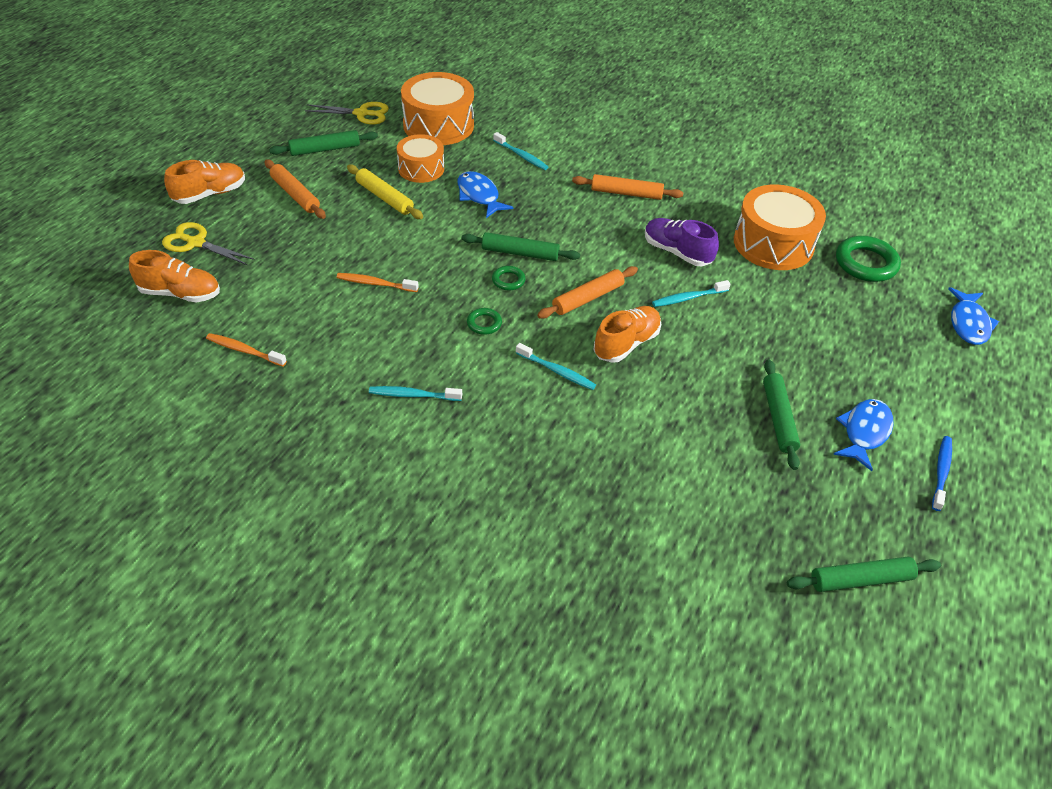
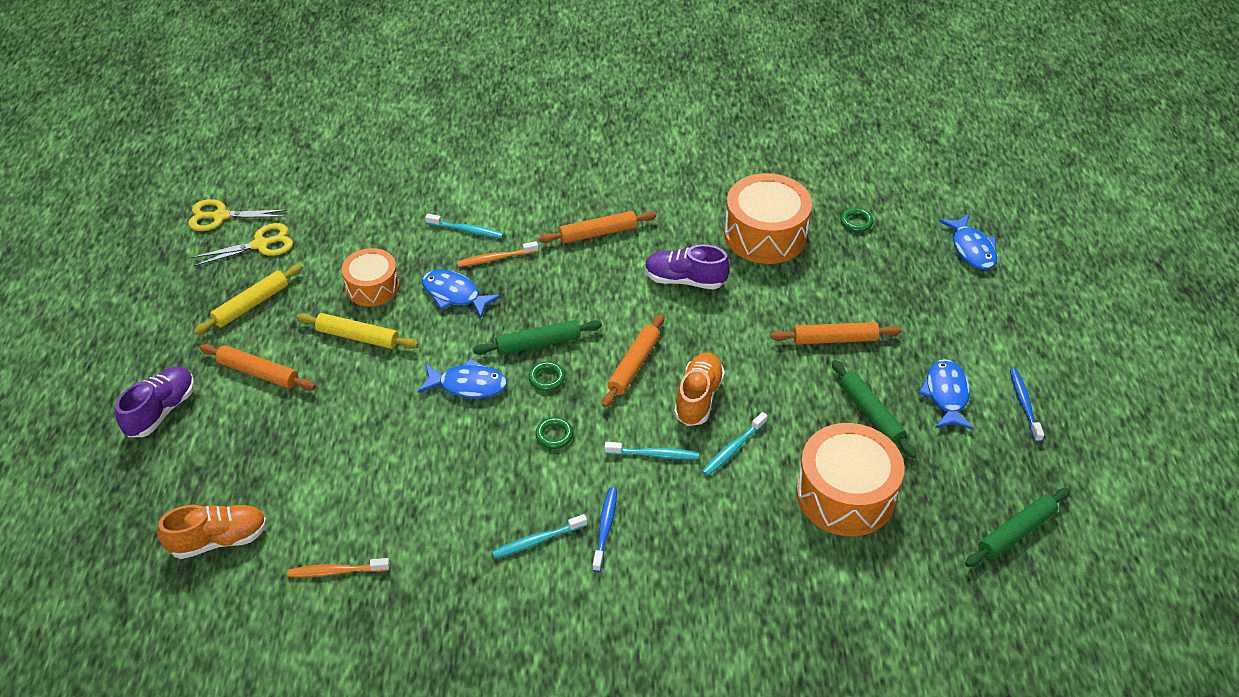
camera: 25 degrees left, 0 degrees up
(196, 243) = (191, 475): yellow scissors -> yellow scissors (220, 216)
(210, 194) = (161, 411): orange shoe -> purple shoe
(325, 149) = (251, 305): green rolling pin -> yellow rolling pin
(375, 284) = (417, 439): orange toothbrush -> orange toothbrush (495, 258)
(438, 125) = (355, 227): orange drum -> orange drum (845, 494)
(442, 261) = (468, 385): none -> blue fish
(475, 409) = (605, 528): none -> blue toothbrush
(688, 298) = (724, 325): turquoise toothbrush -> turquoise toothbrush (733, 449)
(783, 346) = (835, 339): none -> orange rolling pin
(865, 263) = (856, 222): green ring -> green ring, size x0.51

